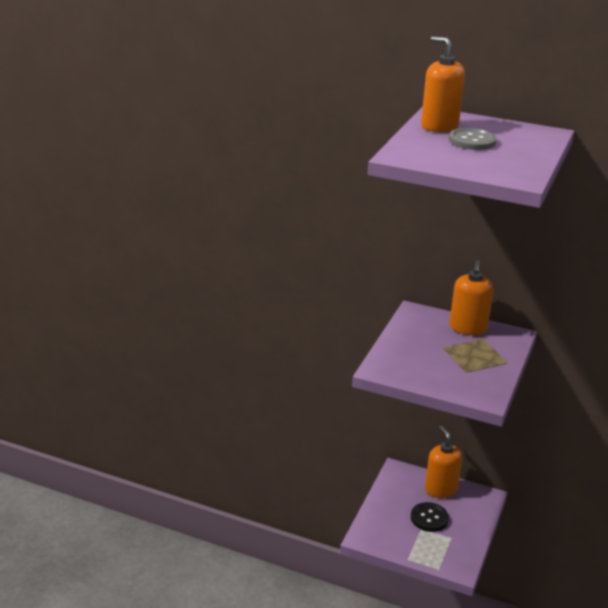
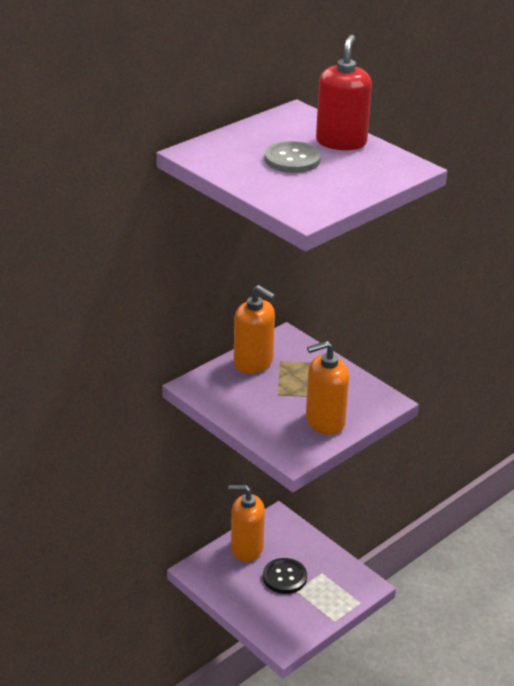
camera: 65 degrees left, 5 degrees up
(439, 126) = (235, 163): orange soap dispenser -> orange soap dispenser (325, 421)
(525, 152) = (341, 142): none -> red soap dispenser

